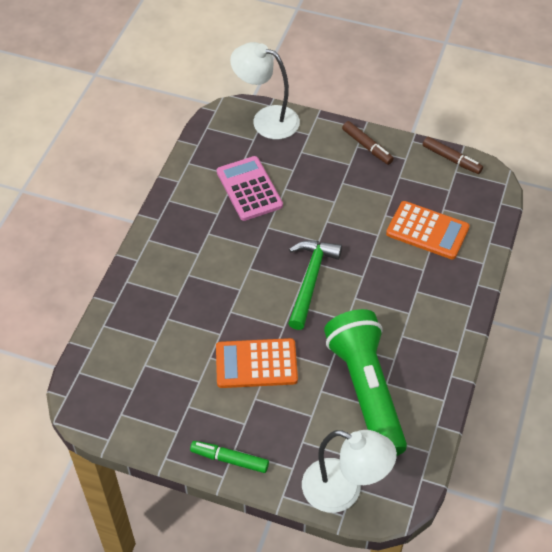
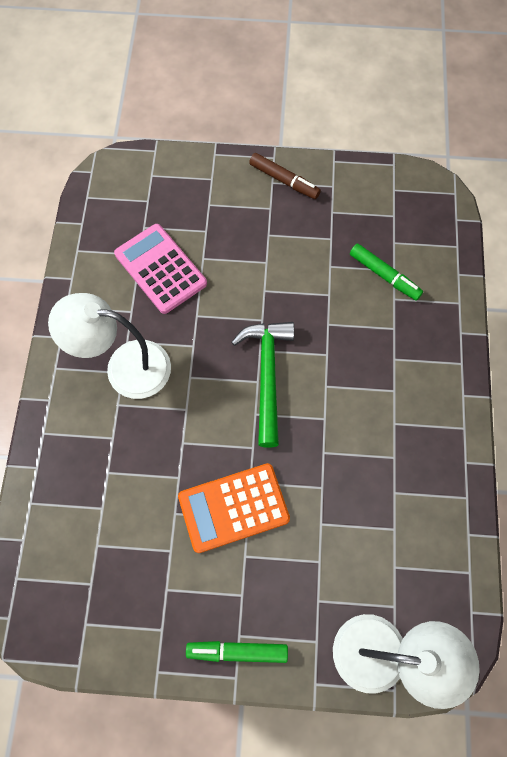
camera: 15 degrees left, 15 degrees up
(266, 119) = (156, 170): white lamp -> white lamp (125, 367)
(366, 391) = (374, 510): green flashlight -> none
(427, 231) = (384, 275): orange calculator -> green marker
(451, 159) = (385, 175): brown marker -> none

